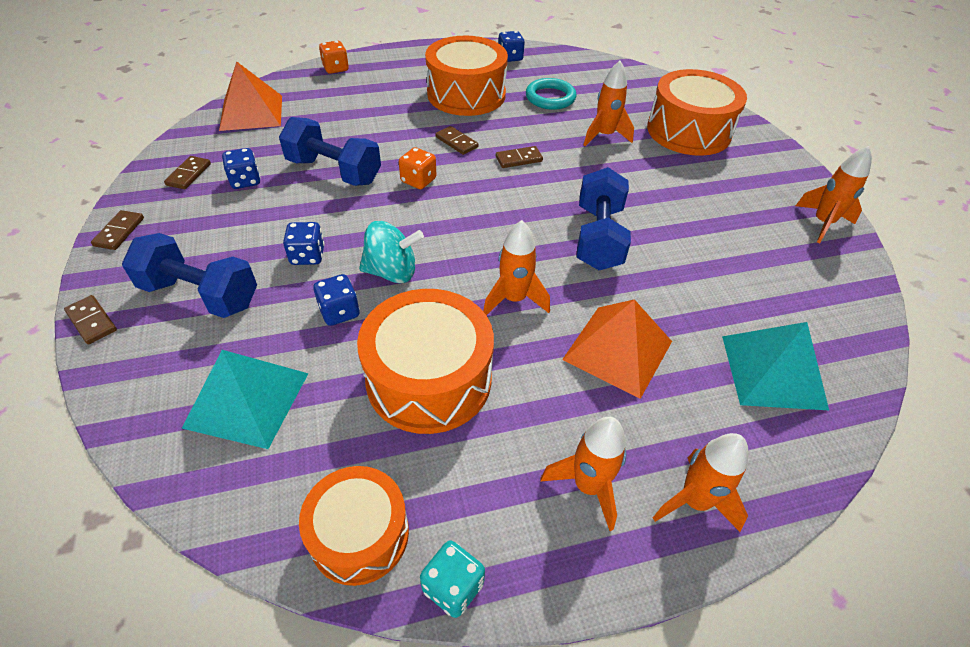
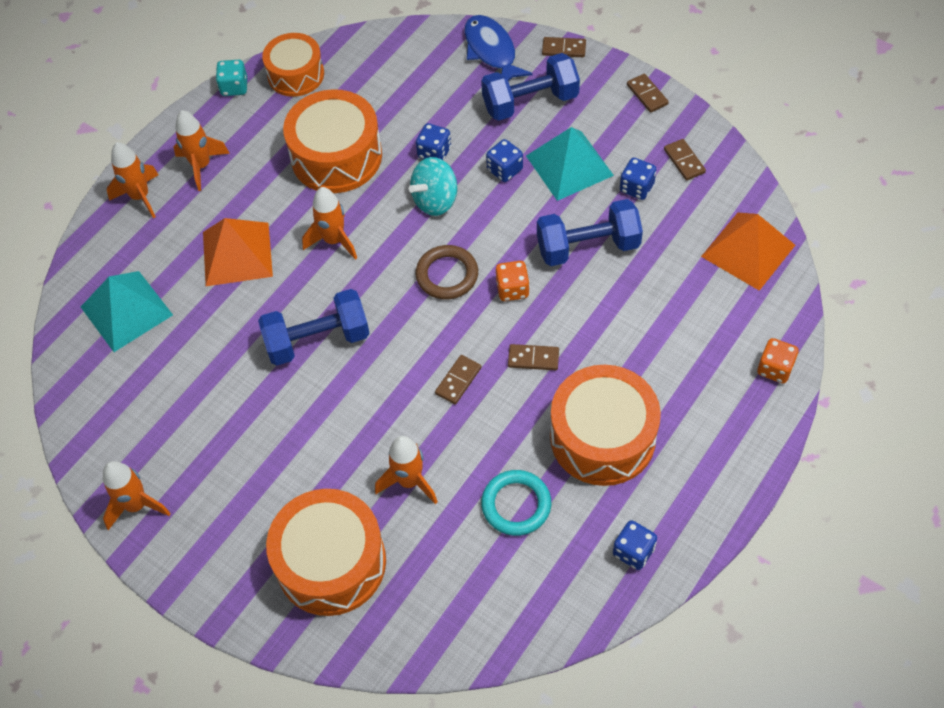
camera: 145 degrees right, 10 degrees up
(143, 375) = (491, 51): none -> blue fish
(247, 400) = (421, 80): turquoise pyramid -> turquoise pyramid (569, 165)
(451, 216) = (447, 275): none -> brown ring
(598, 238) = (317, 340): blue dumbbell -> blue dumbbell turned 75 degrees counterclockwise

